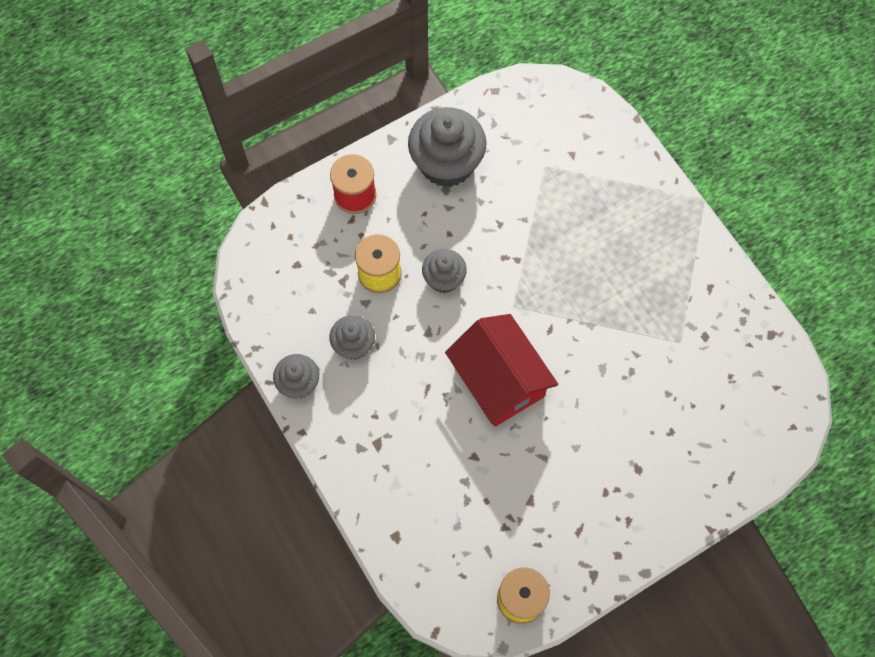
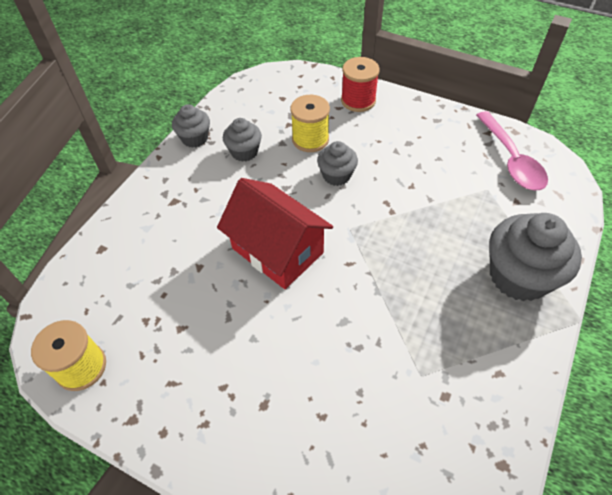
camera: 60 degrees right, 15 degrees down
(446, 163) = (429, 133): grey cupcake -> grey cupcake (518, 276)
(499, 380) = (277, 250): red house -> red house turned 75 degrees counterclockwise
(525, 121) = (511, 160): none -> pink spoon

